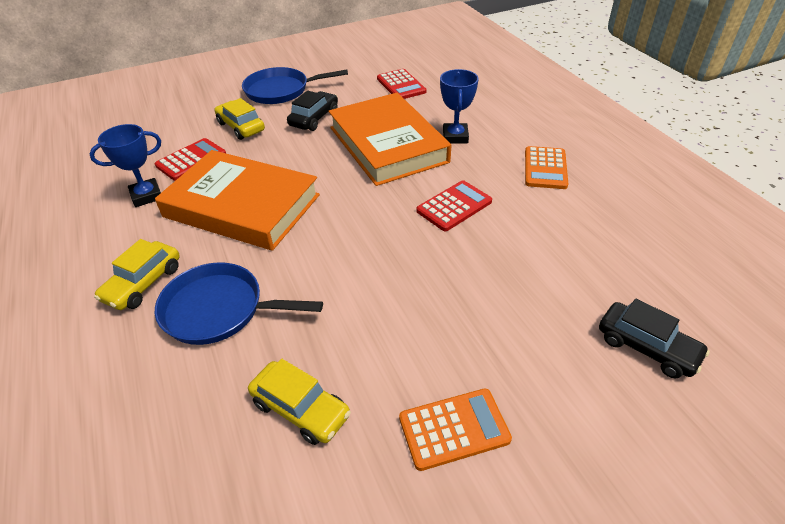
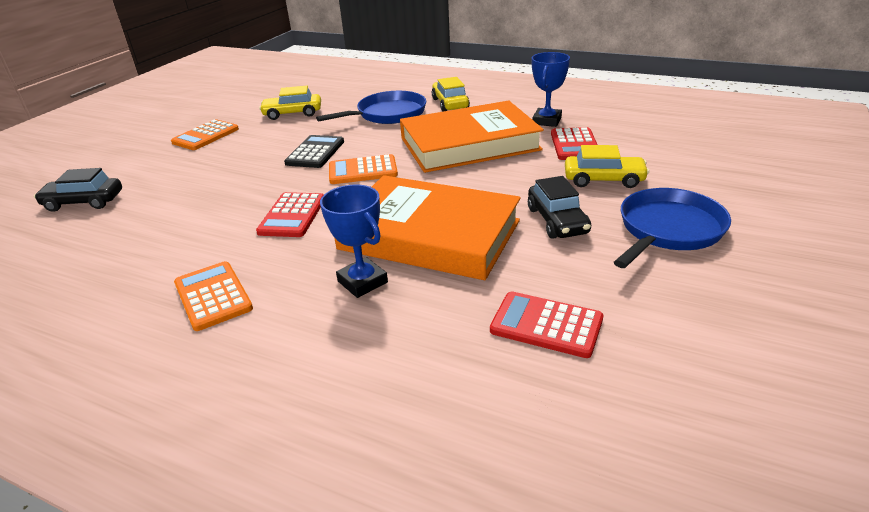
camera: 140 degrees right, 10 degrees down
(356, 226) = (363, 171): none -> orange calculator
(364, 282) = (315, 152): none -> black calculator

